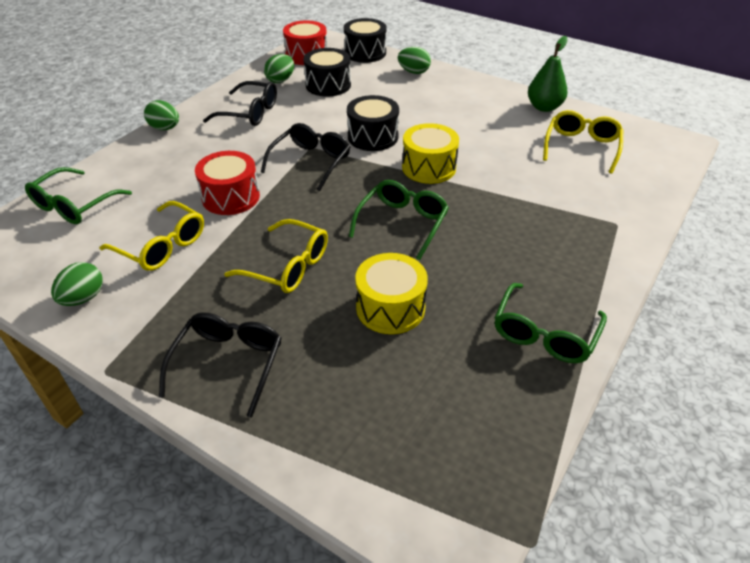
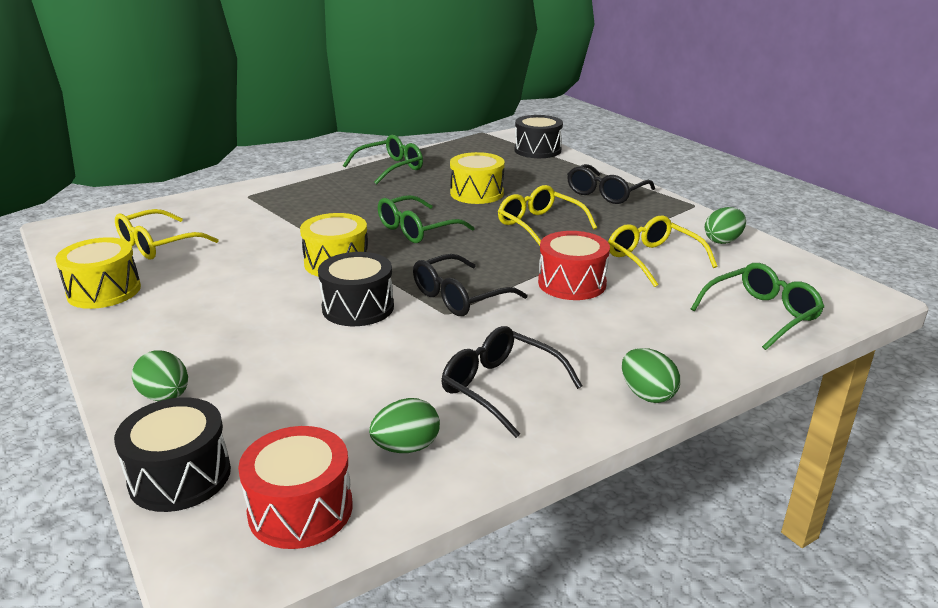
camera: 155 degrees left, 15 degrees down
(328, 85) = (333, 410): black drum -> black drum (537, 150)
(544, 107) = (104, 291): green pear -> yellow drum

